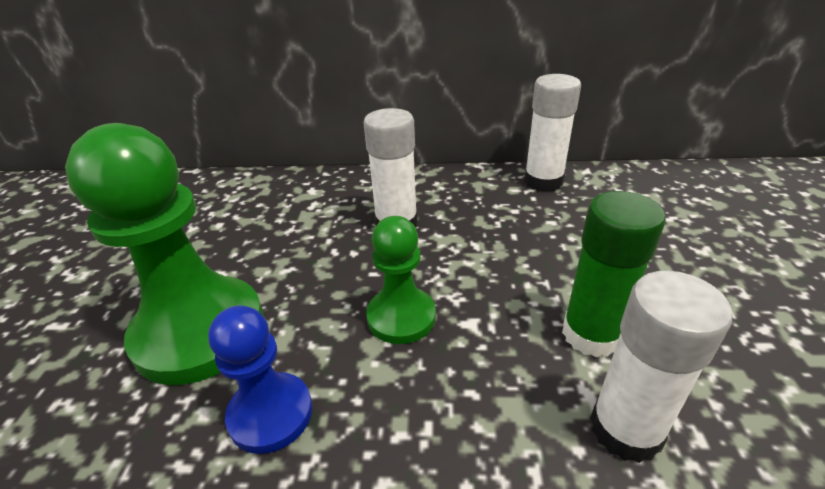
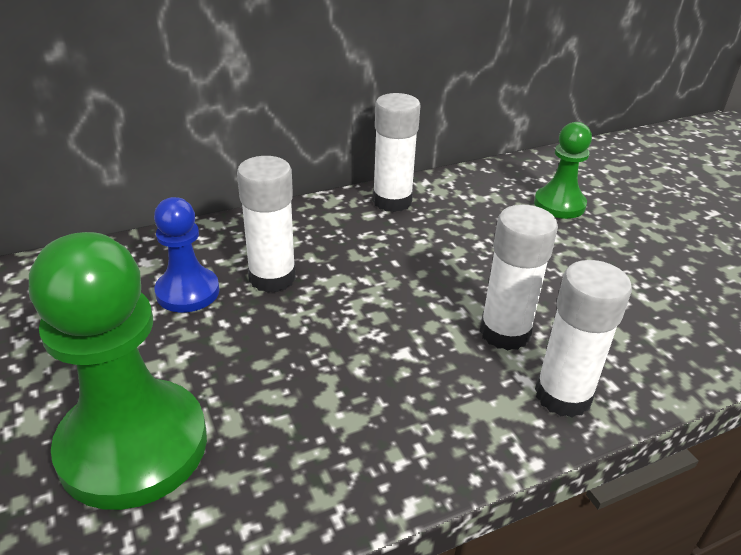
camera: 30 degrees left, 0 degrees up
(271, 414) = (273, 490): blue pawn -> blue pawn (188, 292)
(401, 317) = (338, 366): green pawn -> green pawn (559, 204)
(591, 334) = (505, 332): green glue stick -> white glue stick

